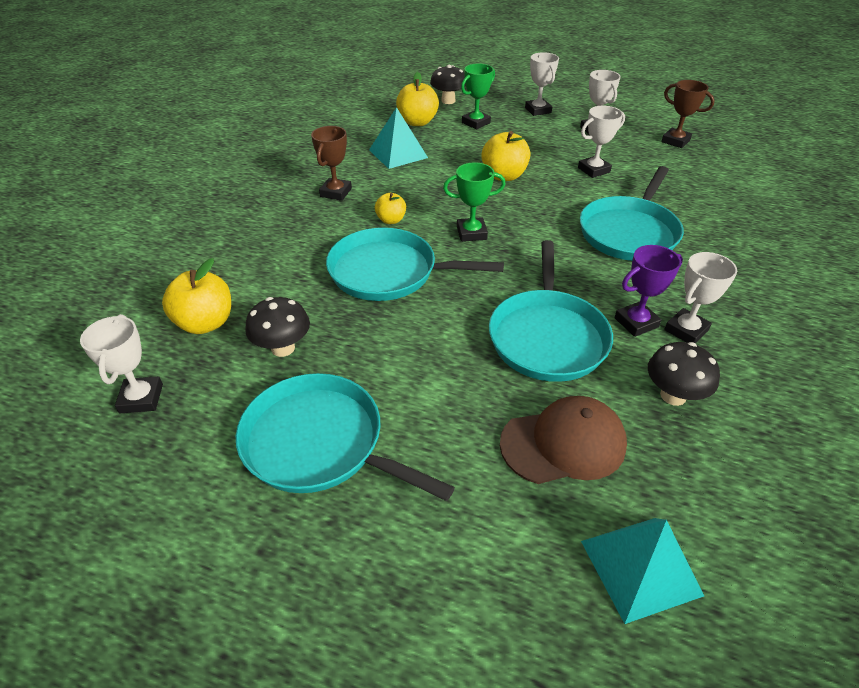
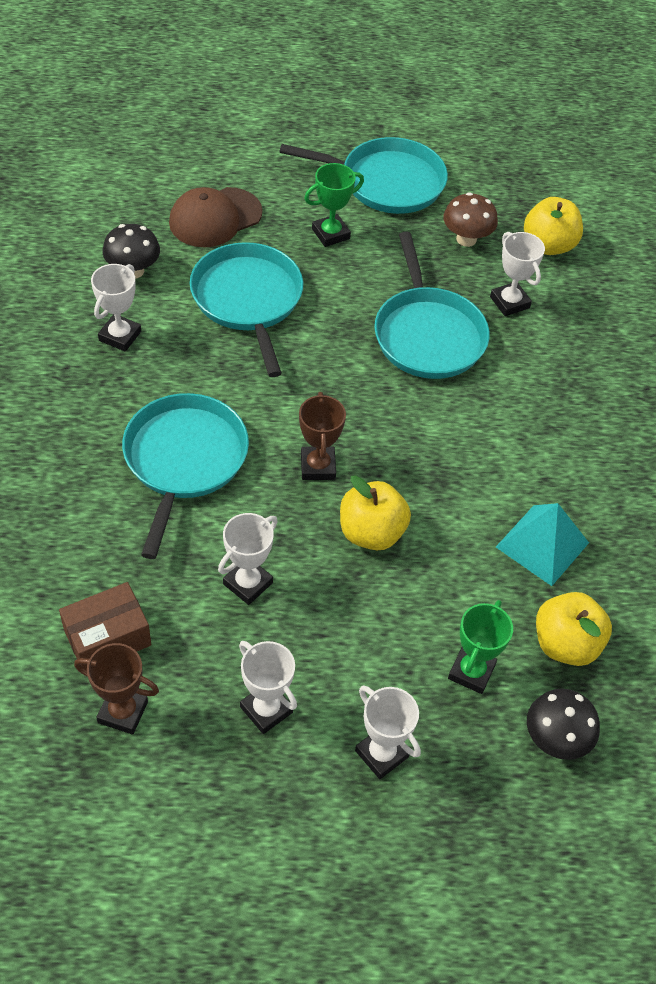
camera: 155 degrees right, 10 degrees up
(141, 398) = (535, 182): white trophy -> white trophy (509, 302)
(283, 348) = (466, 239): black mushroom -> brown mushroom
(336, 192) = (565, 438): brown trophy -> brown trophy (318, 466)
(388, 272) = (428, 335): turquoise pan -> turquoise pan turned 90 degrees clockwise
(391, 220) = (470, 408): yellow apple -> none
(471, 233) = (369, 411): green trophy -> green trophy (330, 234)
(636, 322) = (168, 333): purple trophy -> none
(640, 567) = (154, 162): turquoise pyramid -> none
(686, 165) = (107, 638): none -> brown box

